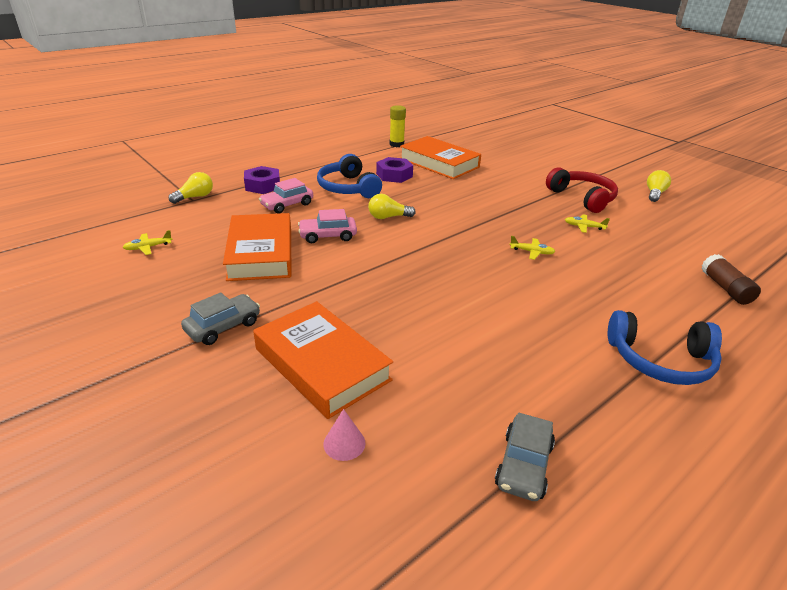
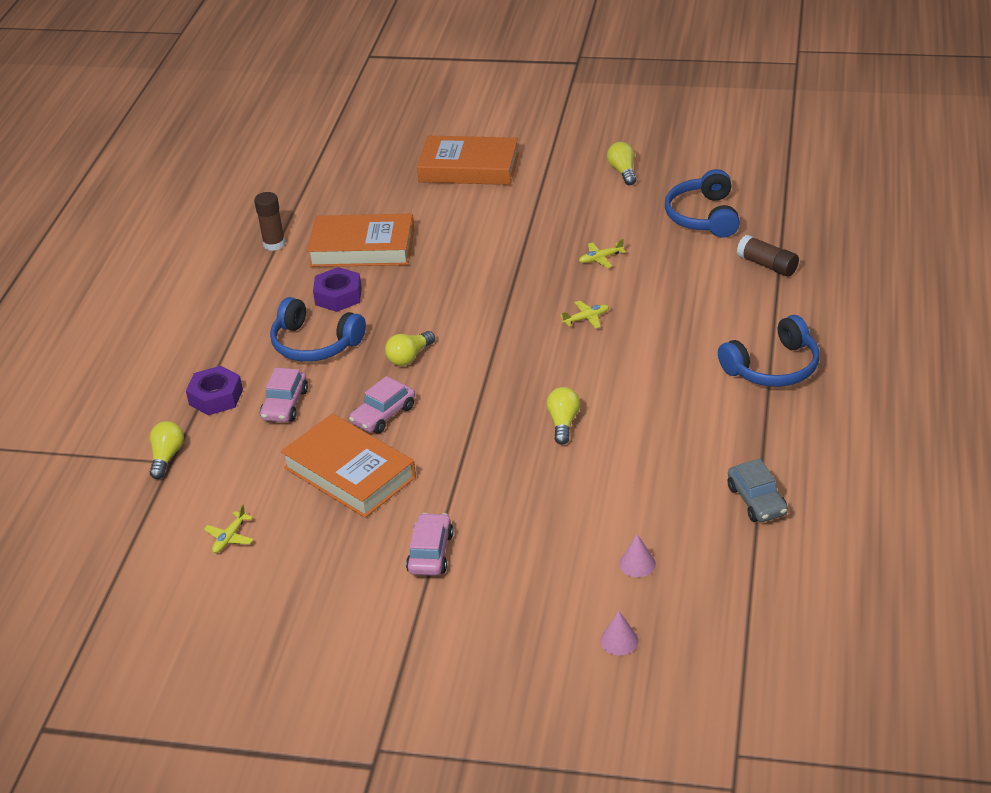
camera: 35 degrees left, 5 degrees up
(223, 327) = (430, 553): grey car -> pink car
(232, 505) = (619, 640): none -> pink cone
(322, 364) = (550, 527): orange book -> orange book (469, 168)
(396, 144) = (274, 244): yellow glue stick -> brown glue stick
(431, 302) = (563, 423): none -> yellow light bulb
(582, 198) = (563, 218): red headphones -> none
(695, 238) = (703, 216): none -> blue headphones

